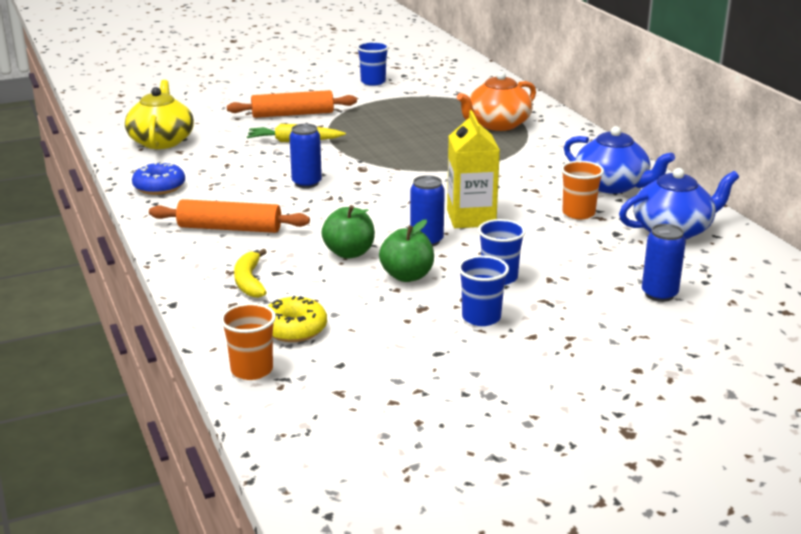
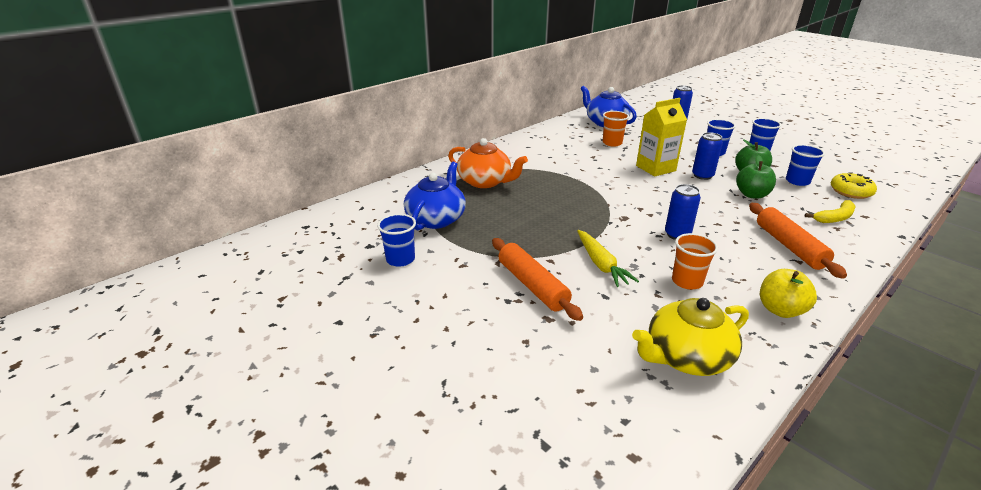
camera: 110 degrees left, 5 degrees up
(159, 187) = (780, 310): blue donut -> yellow apple
(252, 370) = (901, 193): orange cup -> orange cup (687, 281)
(357, 302) = (797, 181): none -> blue cup
(612, 185) = (563, 138): blue teapot -> blue teapot (436, 219)

